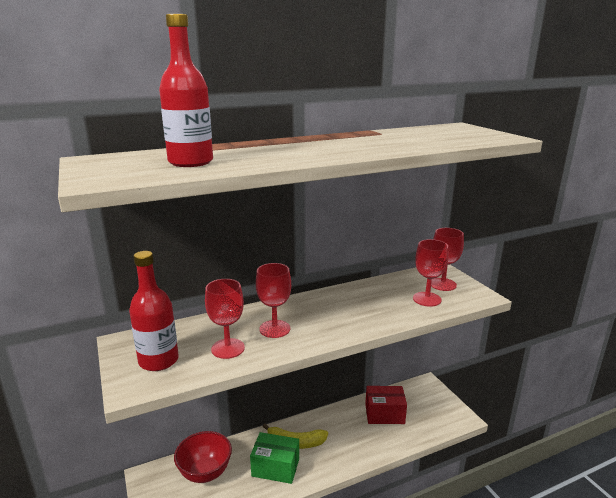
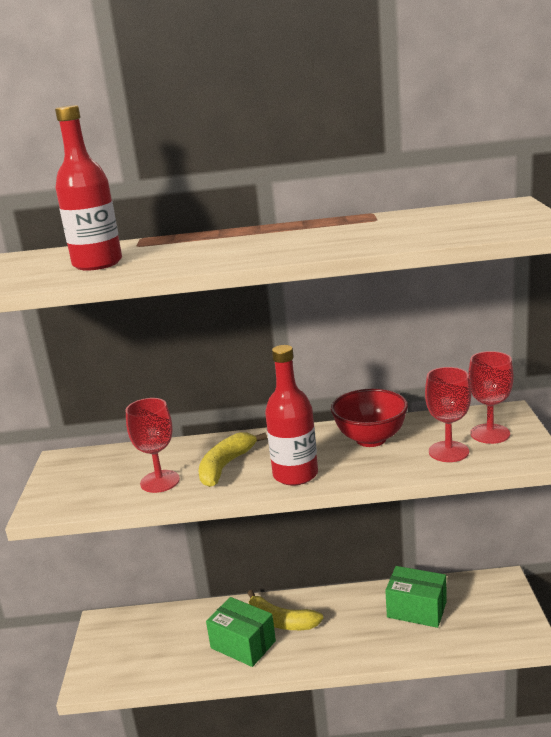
camera: 25 degrees right, 0 degrees up
(158, 361) = (83, 484): red bottle -> red bottle (295, 475)
(205, 472) = (162, 632): red bowl -> red bowl (371, 439)
(274, 329) = (226, 466): red goblet -> yellow banana
(384, 414) = (416, 609): red box -> green box

